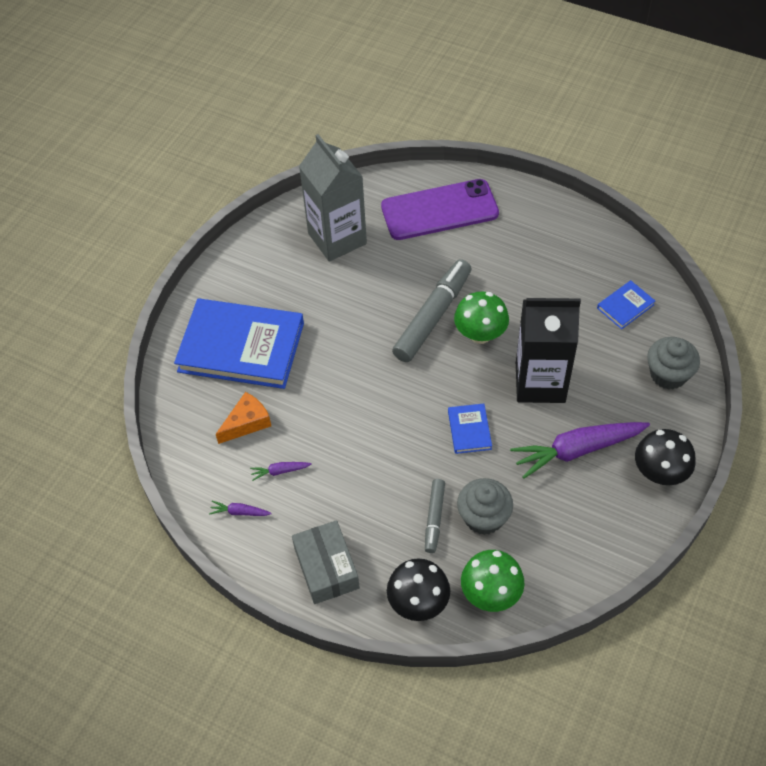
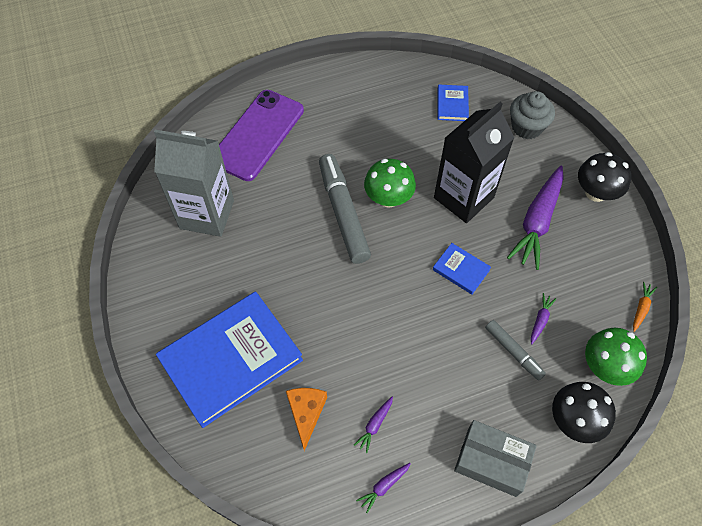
camera: 50 degrees left, 5 degrees up
(483, 517) = (540, 320): grey cupcake -> purple carrot
(577, 584) = (641, 308): none -> orange carrot

